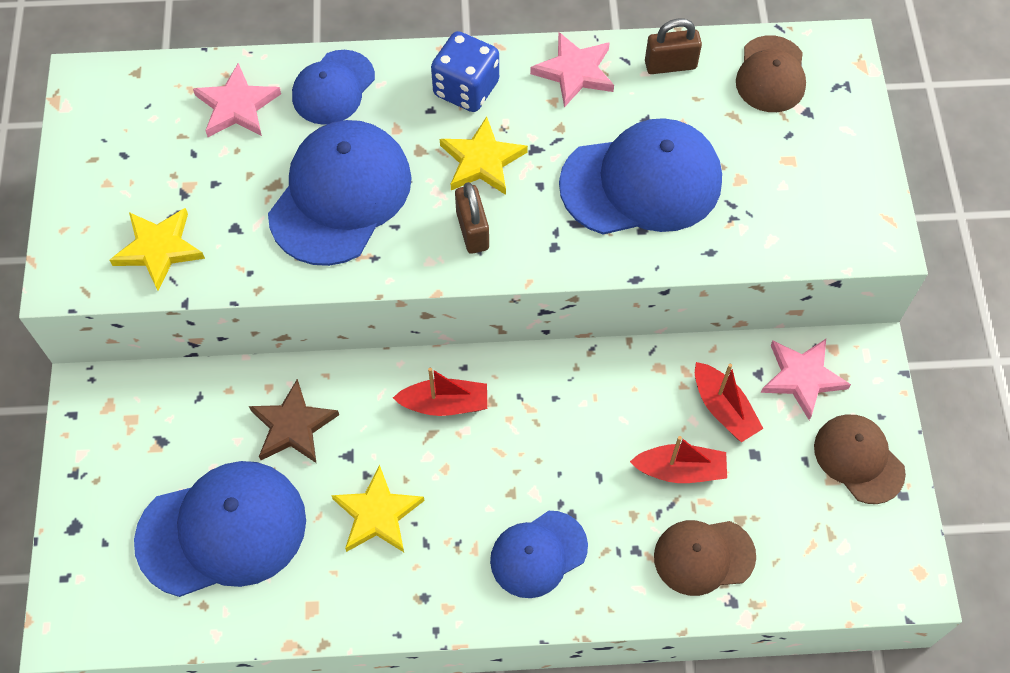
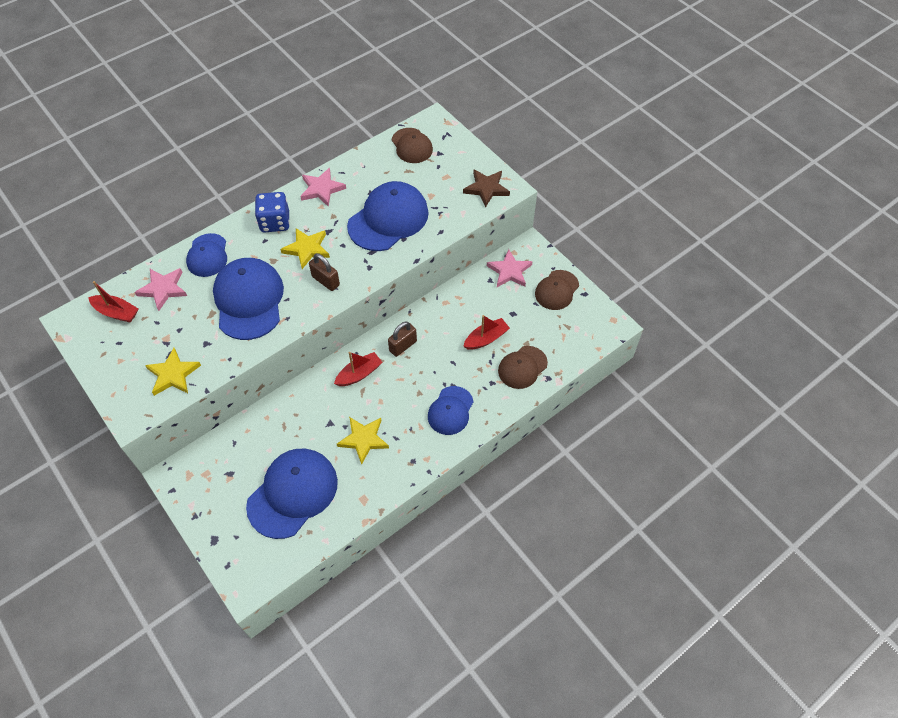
camera: 35 degrees left, 5 degrees down
(293, 426) = (292, 427): brown star -> brown star (486, 189)
(670, 65) = (364, 164): brown padlock -> brown padlock (403, 346)
(723, 408) = (486, 303): red boat -> red boat (116, 312)
(858, 459) = (556, 290): brown cap -> brown cap turned 75 degrees counterclockwise

